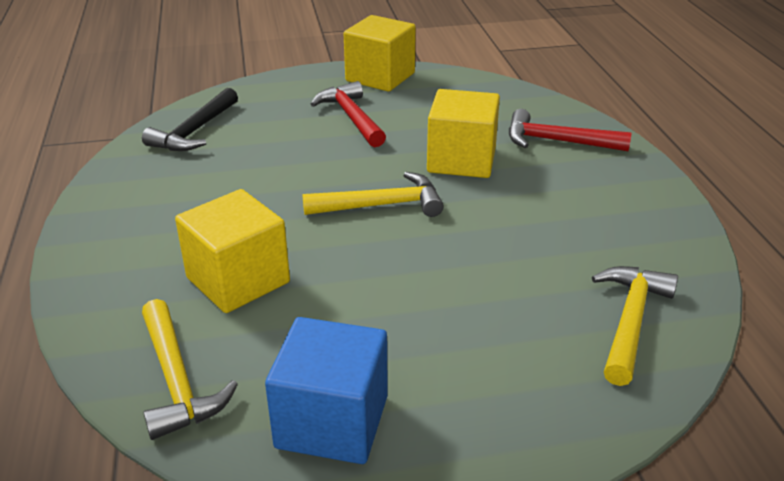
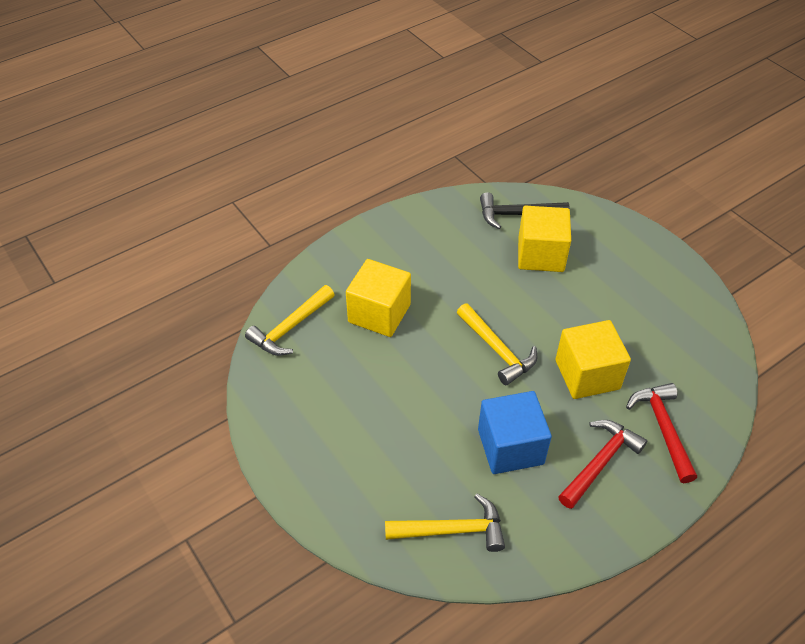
camera: 65 degrees right, 15 degrees up
(332, 422) = (292, 405): blue cube -> blue cube (510, 447)
(351, 117) = (599, 286): red hammer -> red hammer (600, 462)
(380, 77) = (677, 278): yellow cube -> yellow cube (540, 255)

